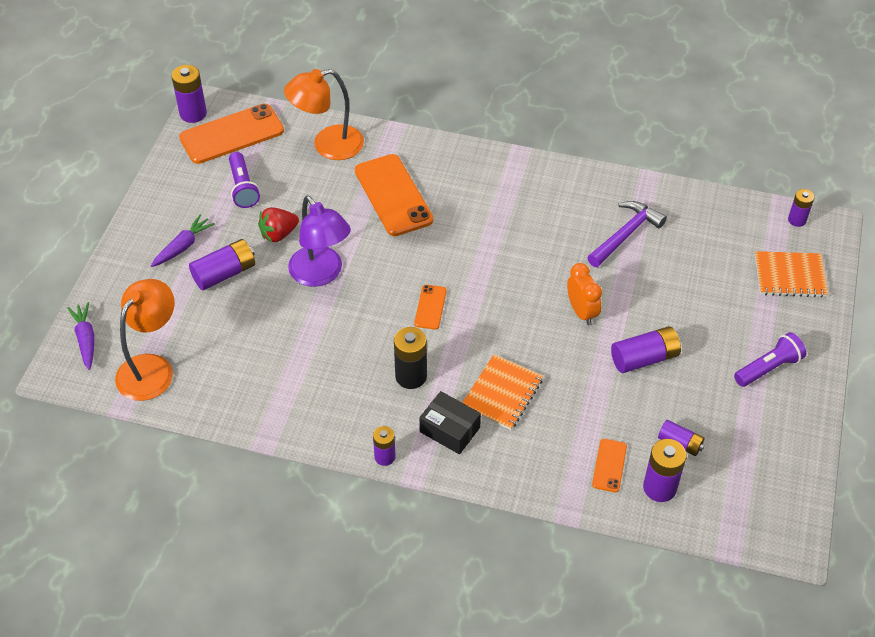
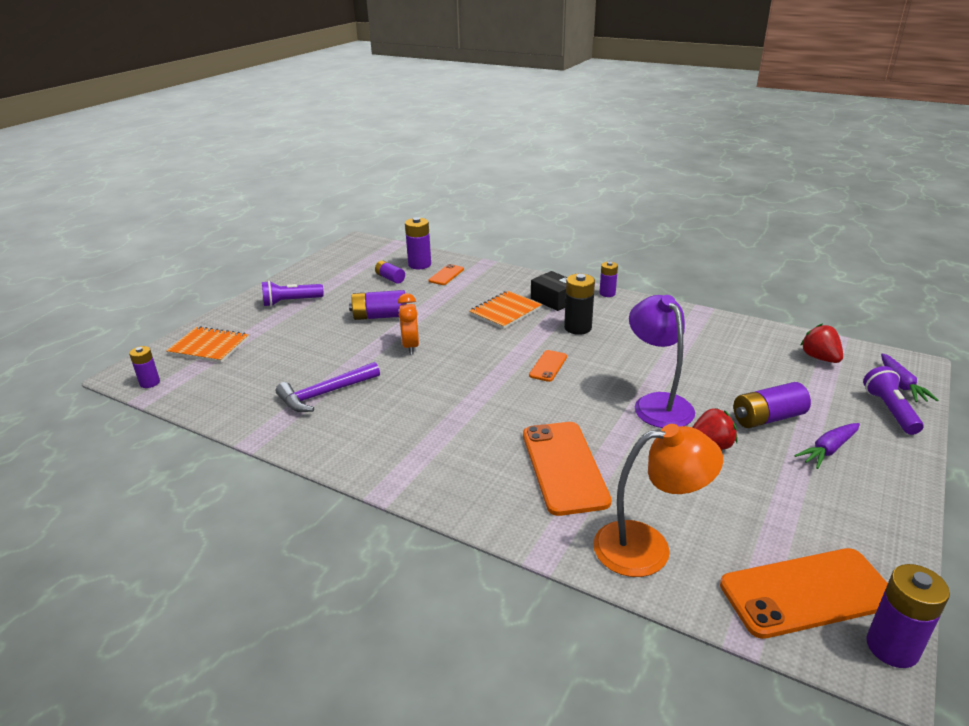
camera: 165 degrees left, 20 degrees down
(152, 368) = (819, 358): orange lamp -> red strawberry
(243, 188) = (768, 506): purple flashlight -> purple flashlight (889, 410)

